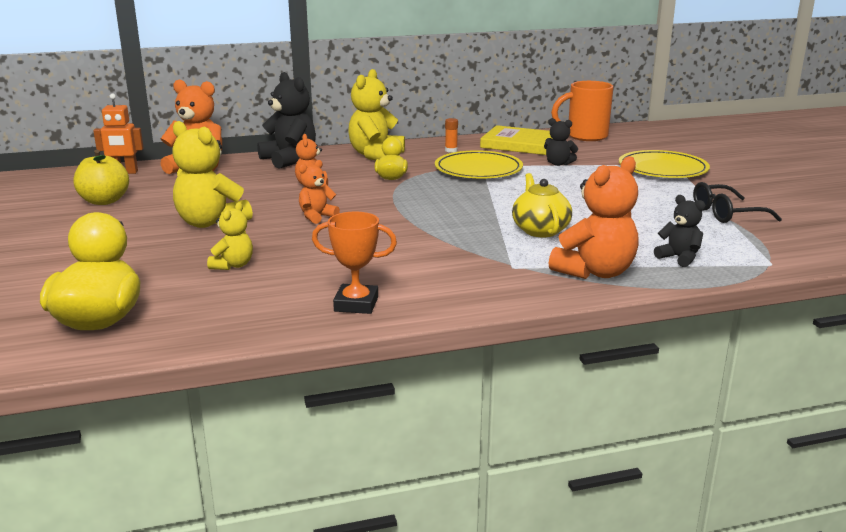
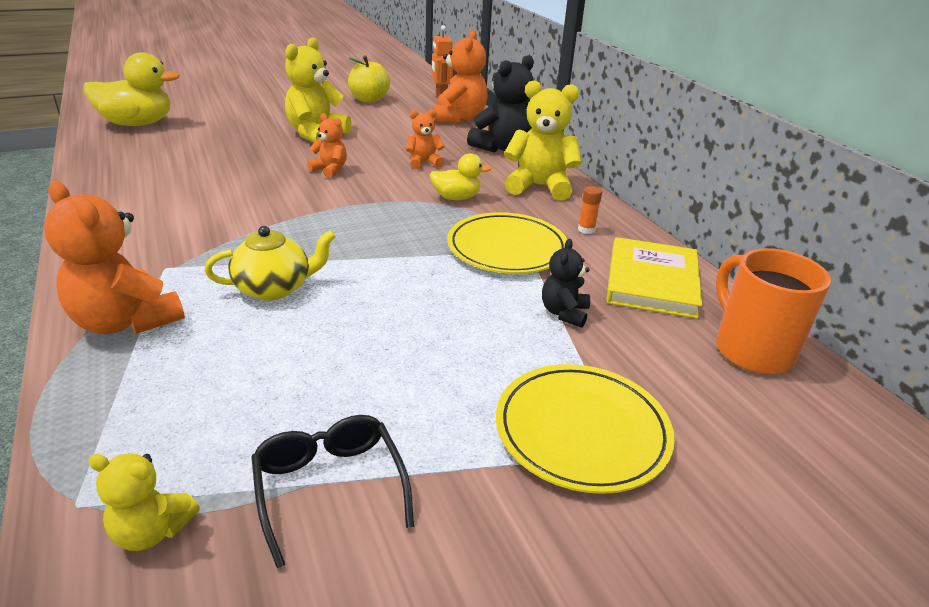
camera: 80 degrees right, 10 degrees up
(233, 265) = (219, 149): yellow teddy bear -> yellow teddy bear (152, 531)
(356, 304) = (115, 196): orange trophy -> none
(679, 258) = (143, 398): black teddy bear -> none

